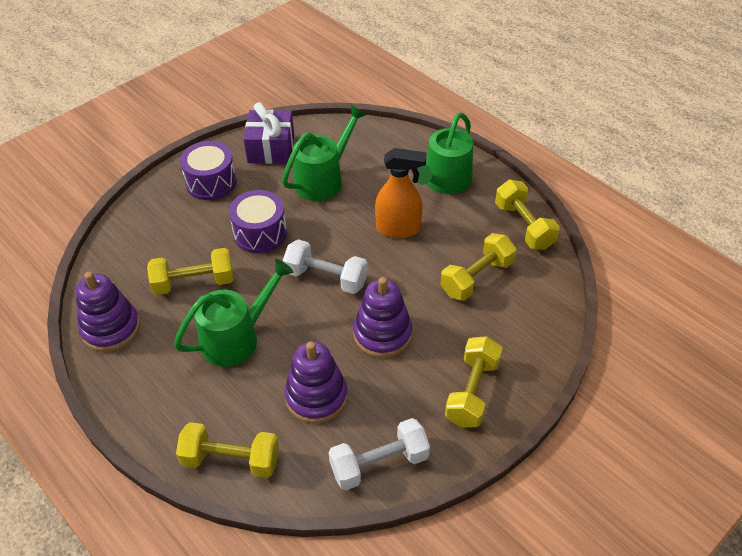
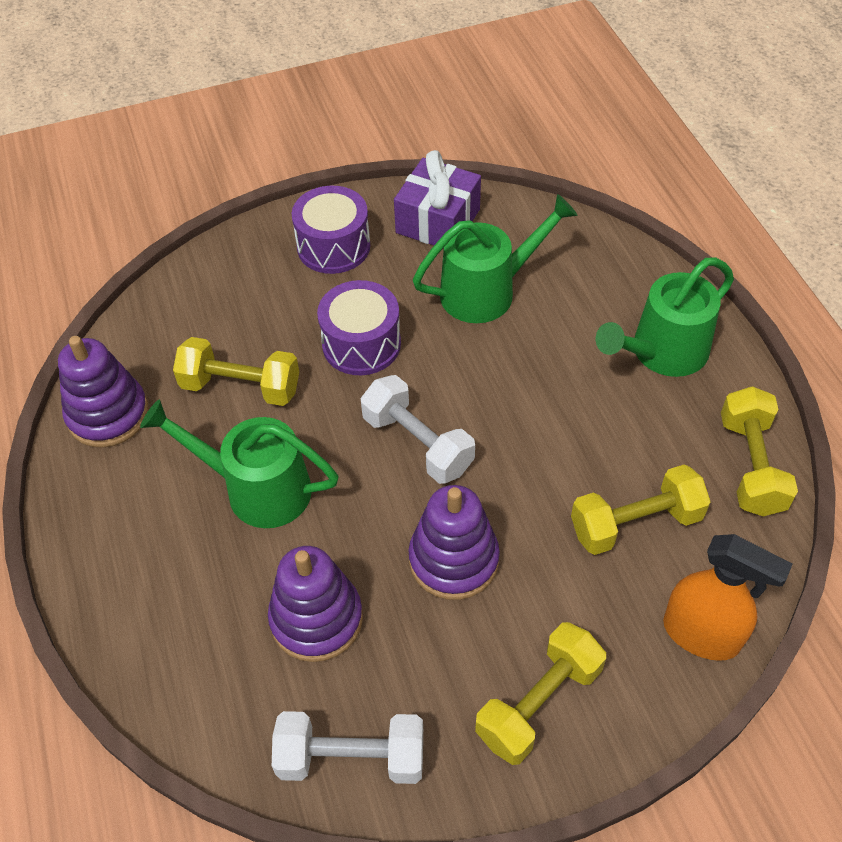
camera: 25 degrees right, 5 degrees up
(231, 460) = (162, 665): yellow dumbbell -> none
(237, 337) = (256, 488): green watering can -> green watering can turned 150 degrees counterclockwise
(398, 229) = (557, 404): orange spray bottle -> orange spray bottle (701, 634)

